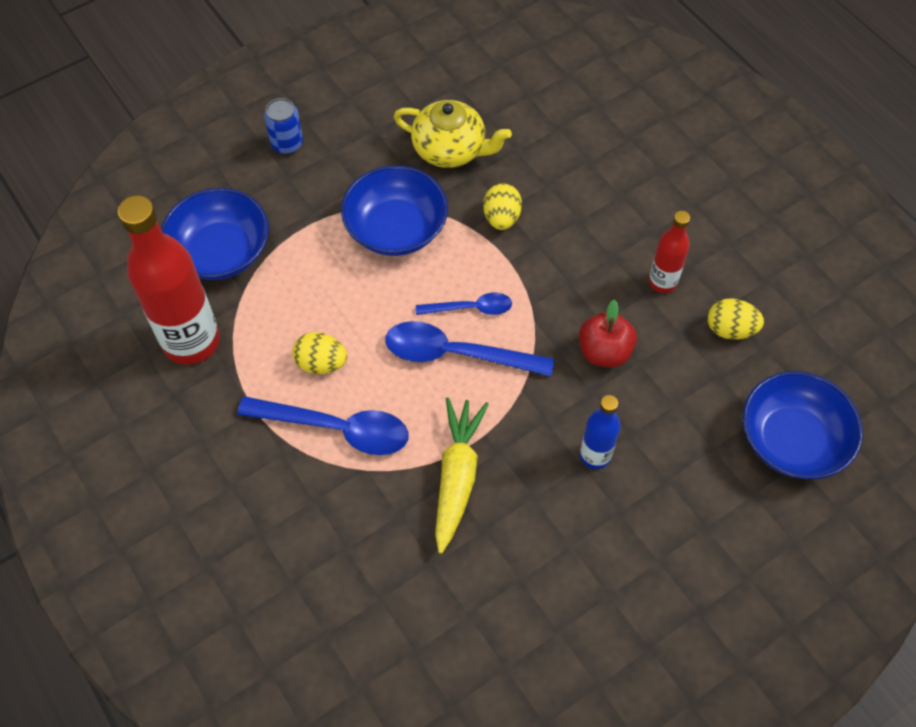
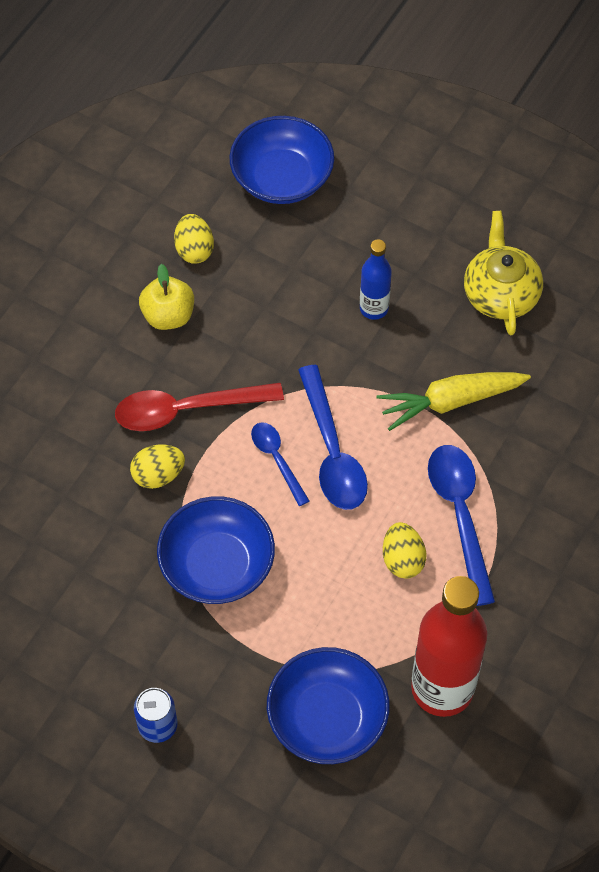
camera: 115 degrees left, 0 degrees up
(450, 149) = (91, 558): yellow teapot -> yellow teapot (500, 294)
(555, 260) = (186, 410): none -> red spoon
(604, 352) = (267, 336): red apple -> none
(662, 282) = (168, 316): red bottle -> yellow apple

